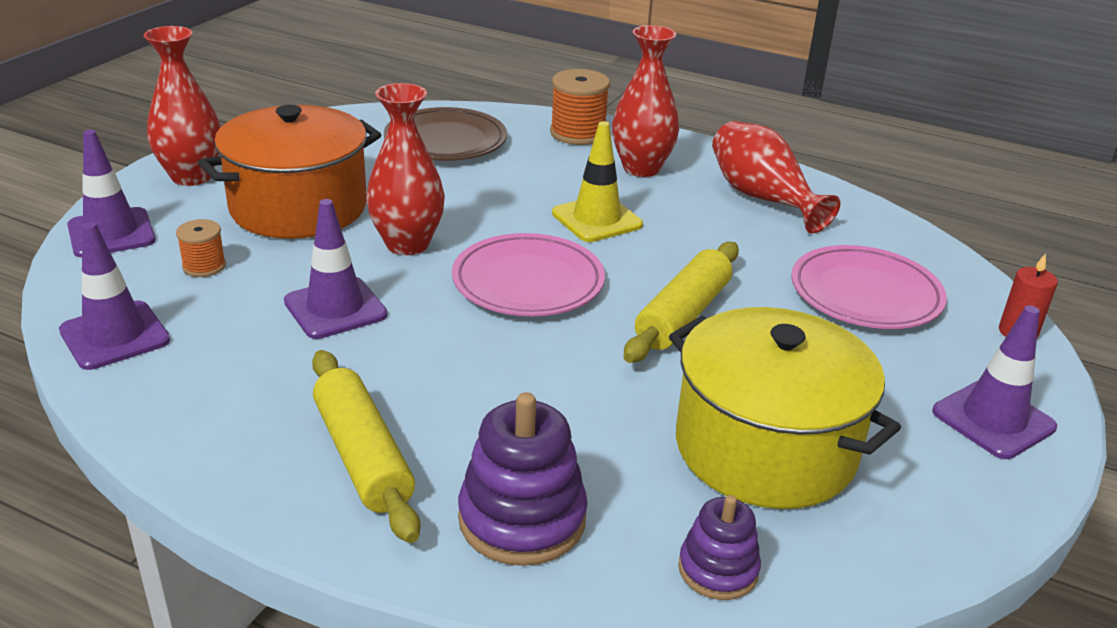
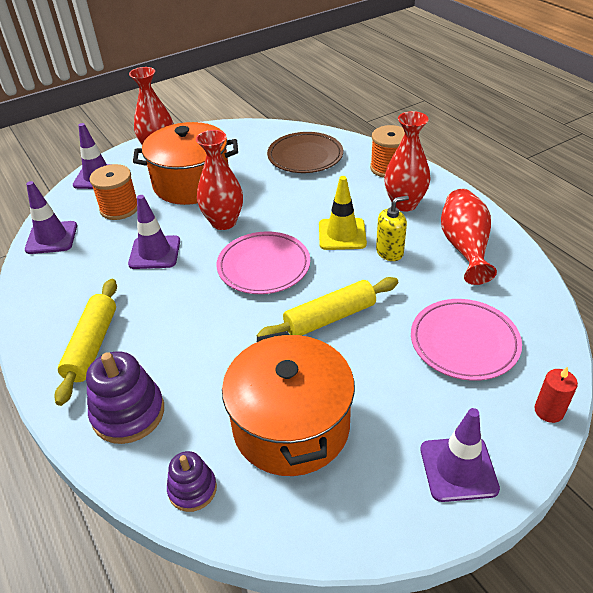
camera: 35 degrees right, 10 degrees up
(204, 266) = (119, 208): orange spool -> orange spool, size x1.72
(679, 224) = (389, 252): none -> yellow soap dispenser
(765, 448) = (291, 426): yellow pot -> orange pot

